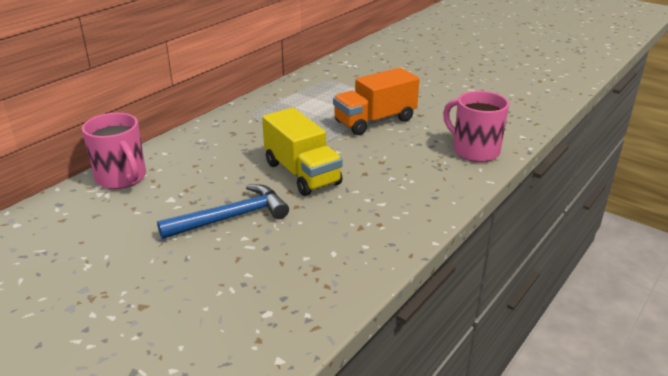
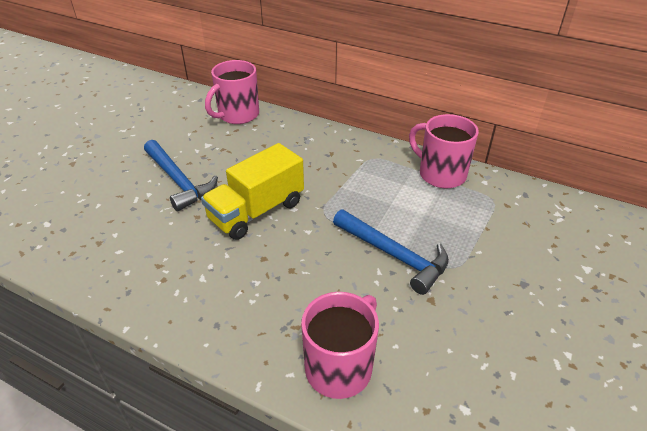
camera: 80 degrees right, 10 degrees up
(289, 92) = (440, 174): none -> pink mug
(375, 121) = (393, 255): orange truck -> blue hammer

